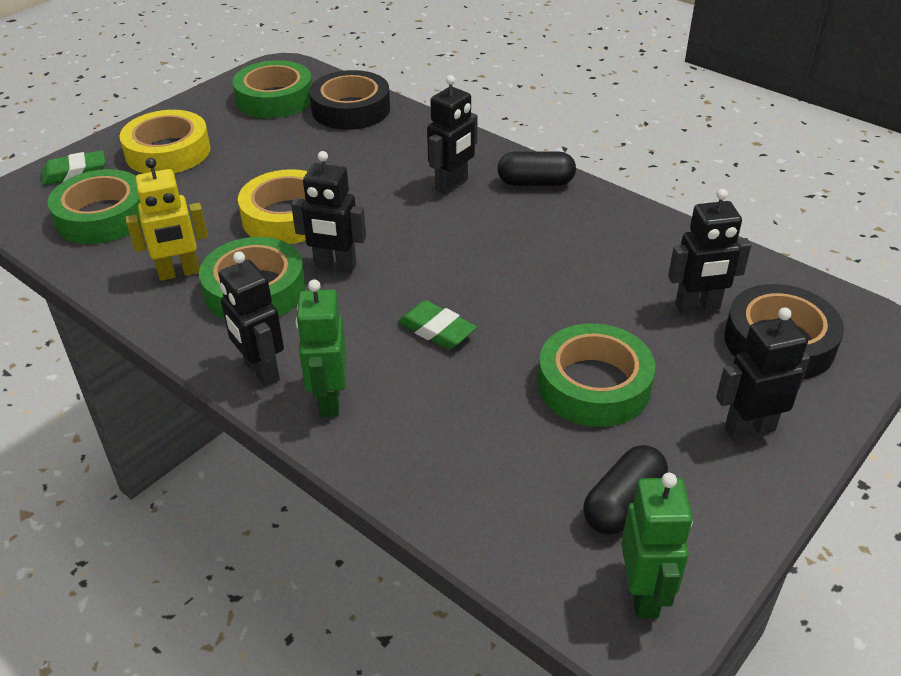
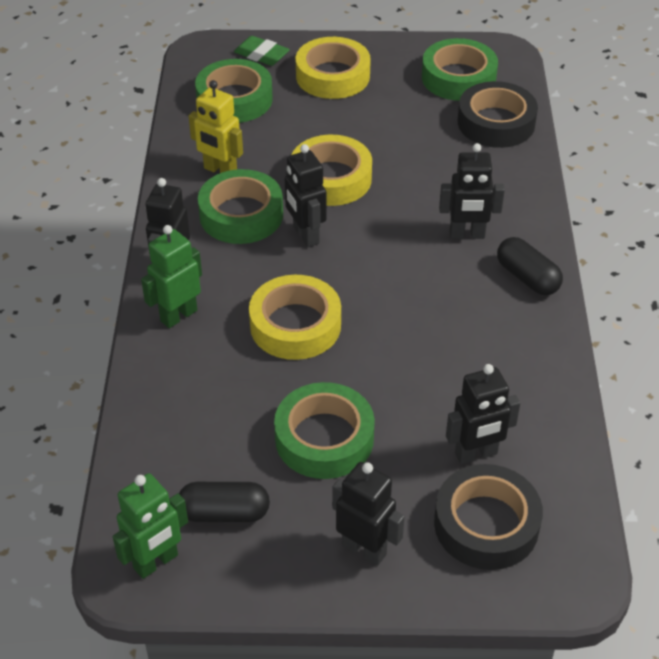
camera: 50 degrees right, 5 degrees up
(437, 330) = (295, 325): green eraser -> yellow tape
(697, 307) = (476, 454): black robot -> black robot turned 60 degrees counterclockwise

